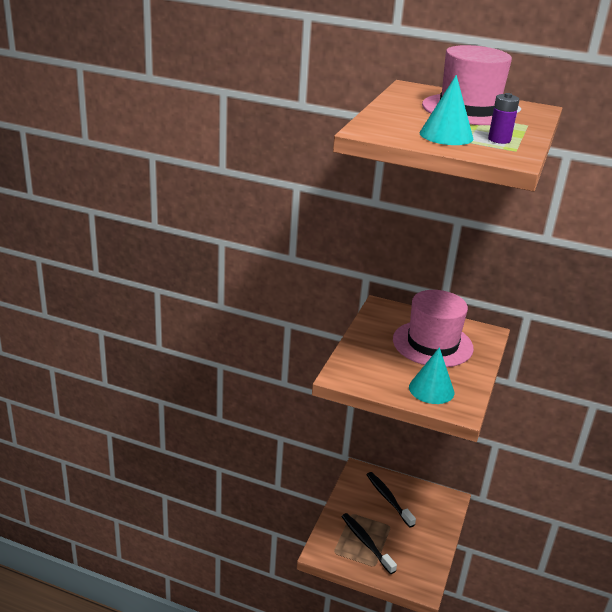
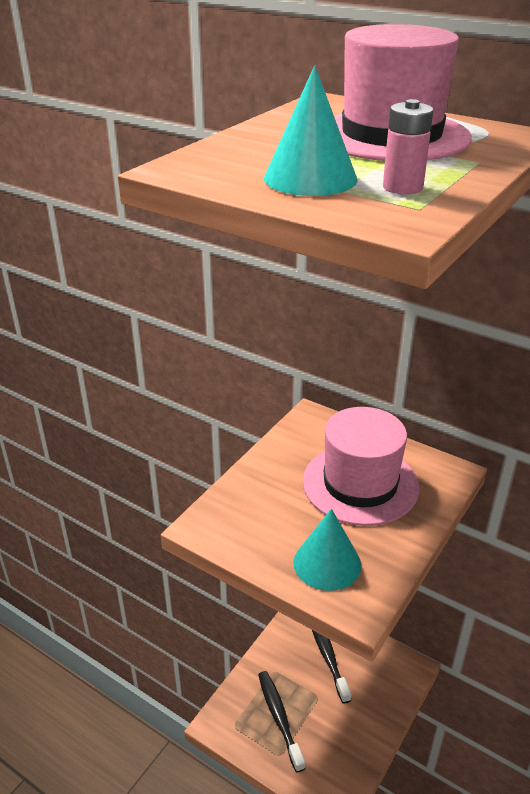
camera: 15 degrees right, 5 degrees up
(499, 140) = (402, 187): purple battery -> pink battery

